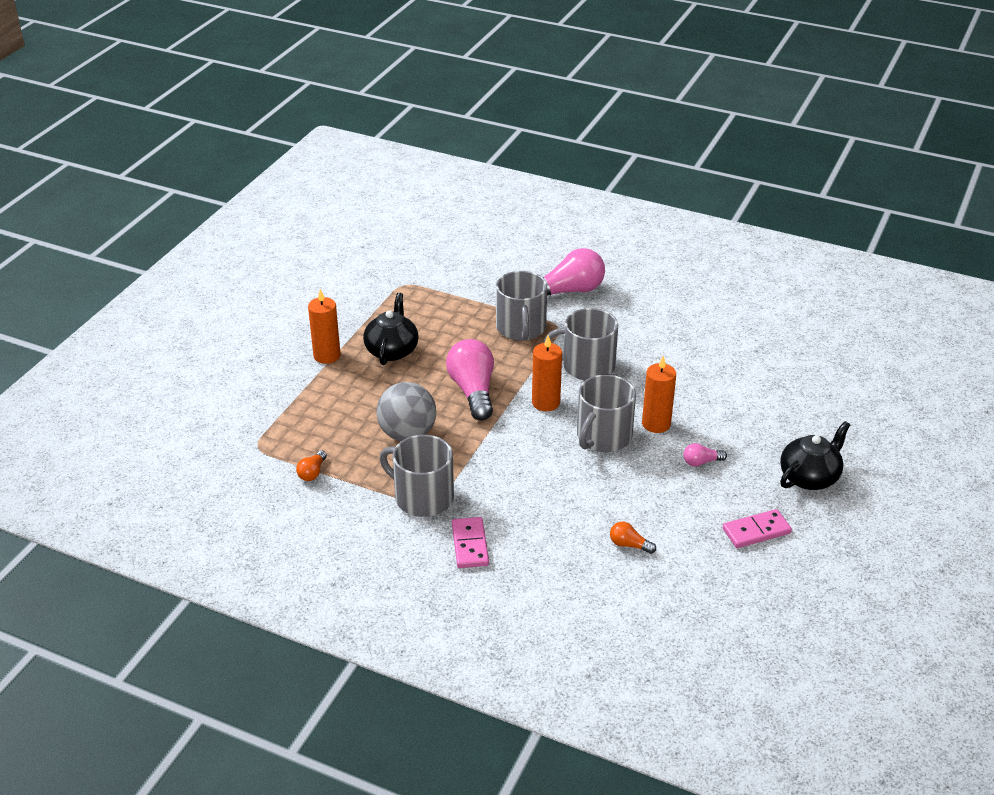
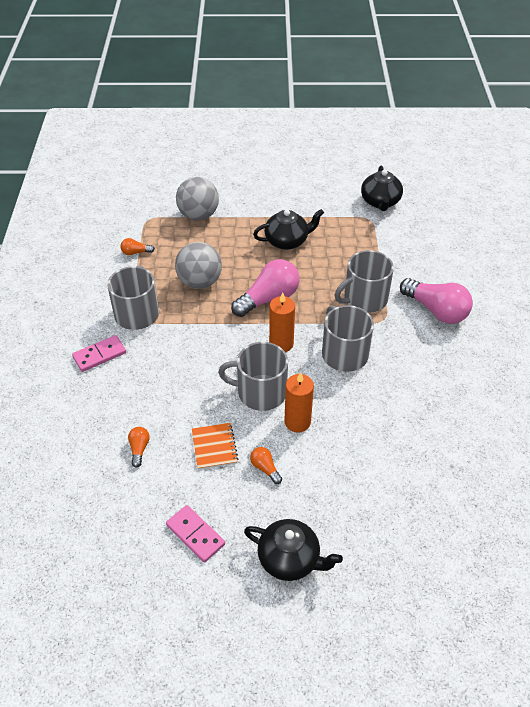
camera: 65 degrees right, 10 degrees up
(288, 403) = (198, 215): none -> grey ball
(327, 355) = (259, 213): orange candle -> none
(383, 268) = (380, 202): none -> black teapot
(656, 489) = (214, 447): none -> orange notebook
(701, 462) = (265, 468): pink light bulb -> orange light bulb

